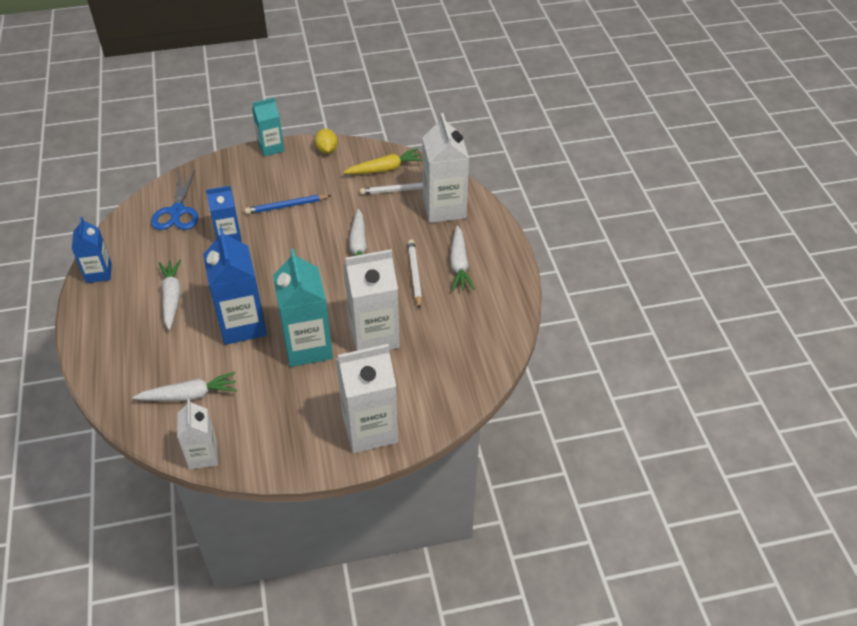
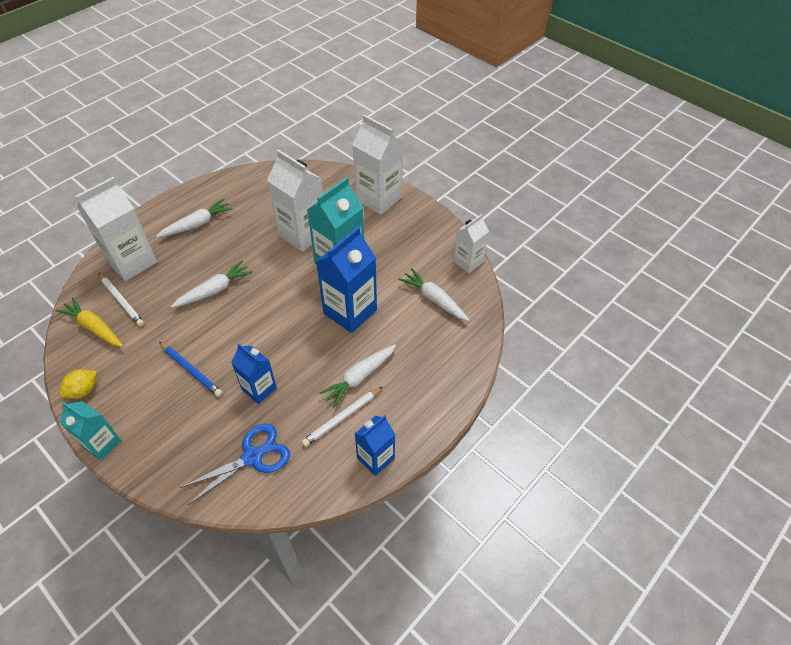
camera: 125 degrees left, 5 degrees up
(415, 274) = (224, 242): white pencil -> white pencil (342, 418)

